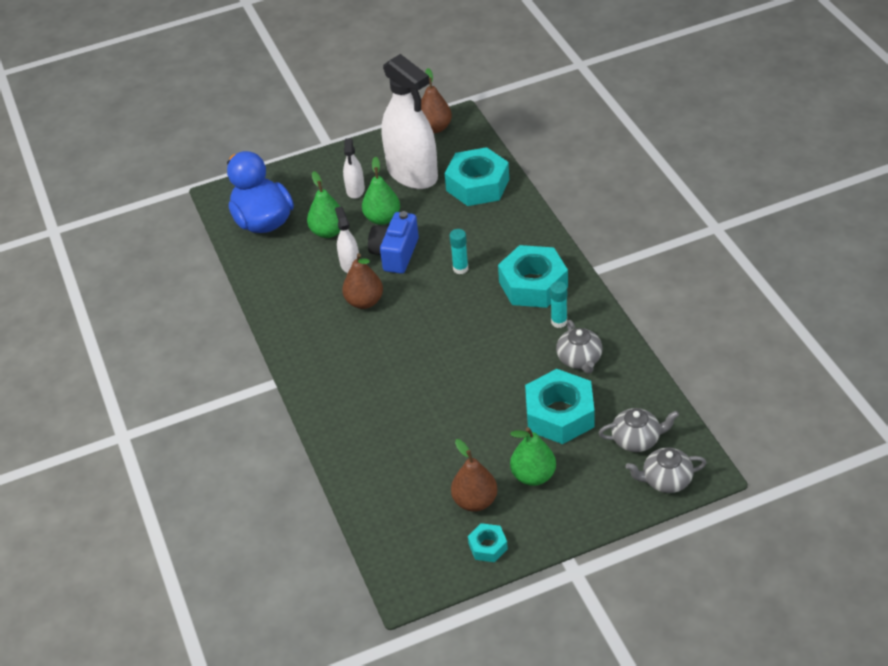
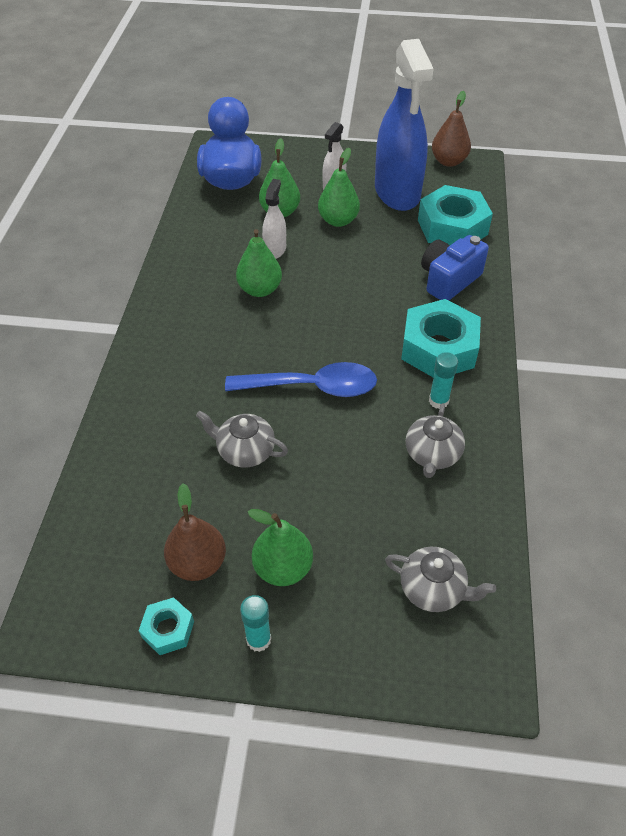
camera: 25 degrees right, 5 degrees up
(364, 301) = (260, 289): brown pear -> green pear
(395, 254) = (324, 258): blue camera -> blue camera (449, 280)
(412, 173) = (397, 192): white spray bottle -> blue spray bottle
(460, 268) = (376, 299): turquoise glue stick -> turquoise glue stick (258, 639)
(462, 354) = (312, 387): none -> blue spoon
(559, 414) = (365, 508): turquoise nut -> none
(666, 480) = (434, 665): grey teapot -> grey teapot (245, 451)

